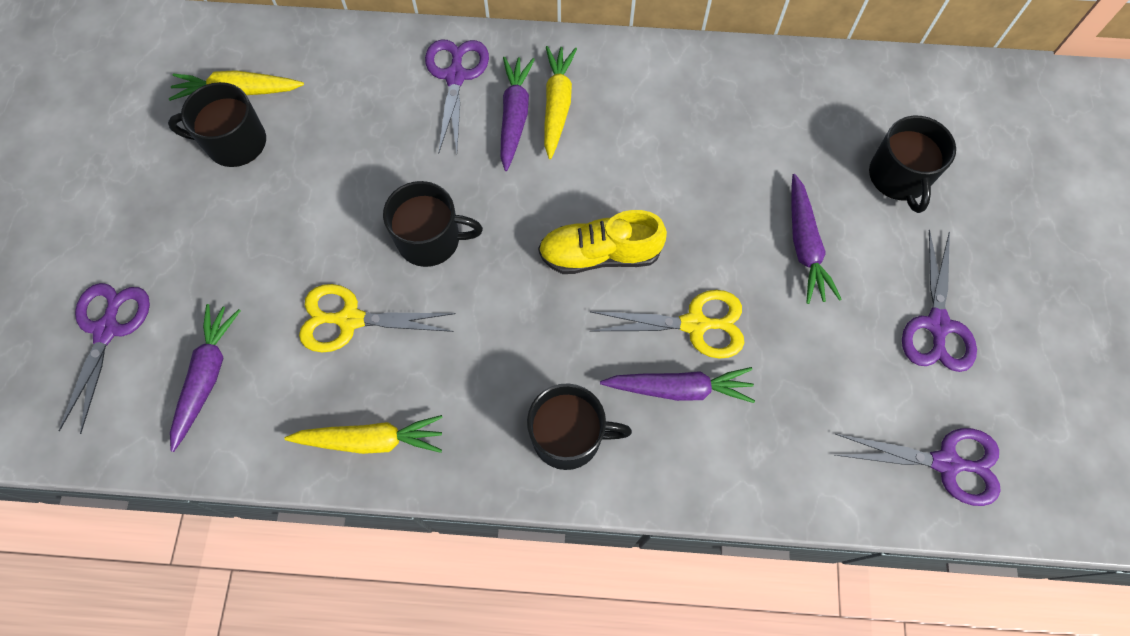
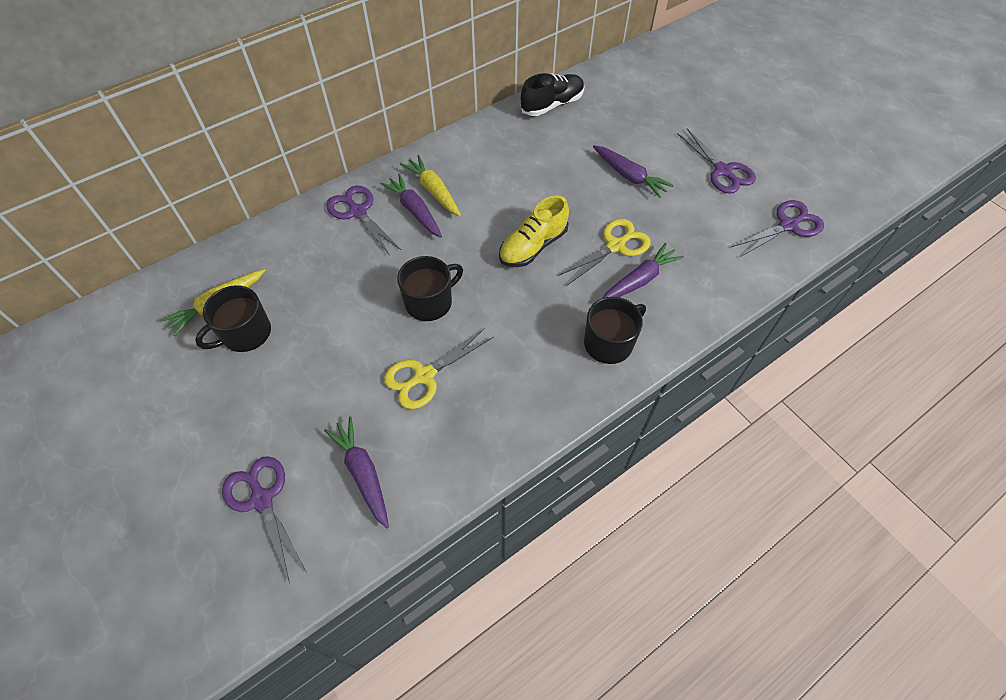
camera: 40 degrees left, 10 degrees down
(371, 440) = (503, 428): yellow carrot -> none
(805, 81) = (552, 105): none -> black shoe
(898, 177) = (640, 120): black mug -> none

